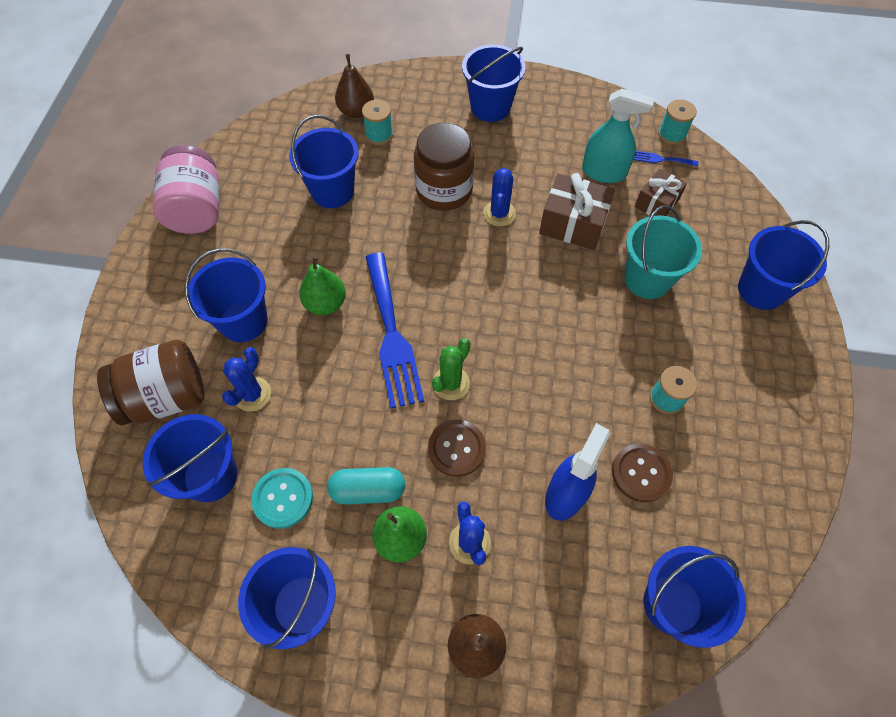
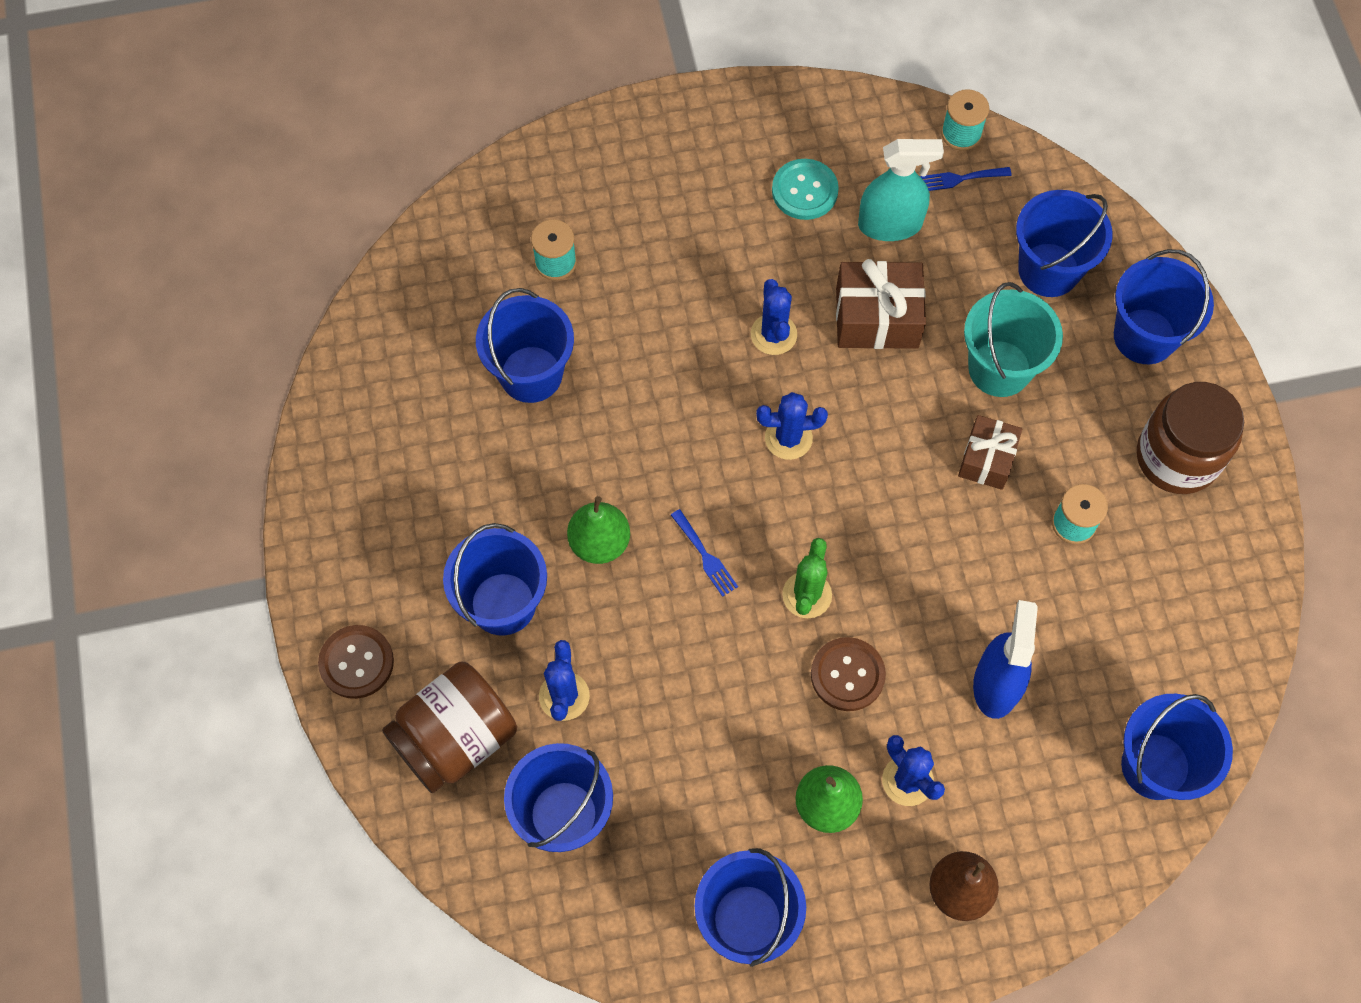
camera: 20 degrees left, 5 degrees up
(197, 209) = (354, 464): pink jar -> none
(283, 498) = (666, 809): turquoise button -> turquoise button (804, 191)
(356, 111) = (505, 234): brown pear -> none
(368, 490) = (763, 763): turquoise capsule -> none
(392, 335) = (705, 556): blue fork -> blue fork, size x0.42
(444, 190) = (685, 323): brown jar -> brown jar (1177, 457)
(482, 278) = (788, 438): none -> blue cactus
(490, 107) = (695, 166): blue bucket -> blue bucket (1048, 270)
(641, 473) = (1074, 628): brown button -> brown button (356, 662)
(656, 203) = (975, 250): brown gift -> brown gift (986, 459)

